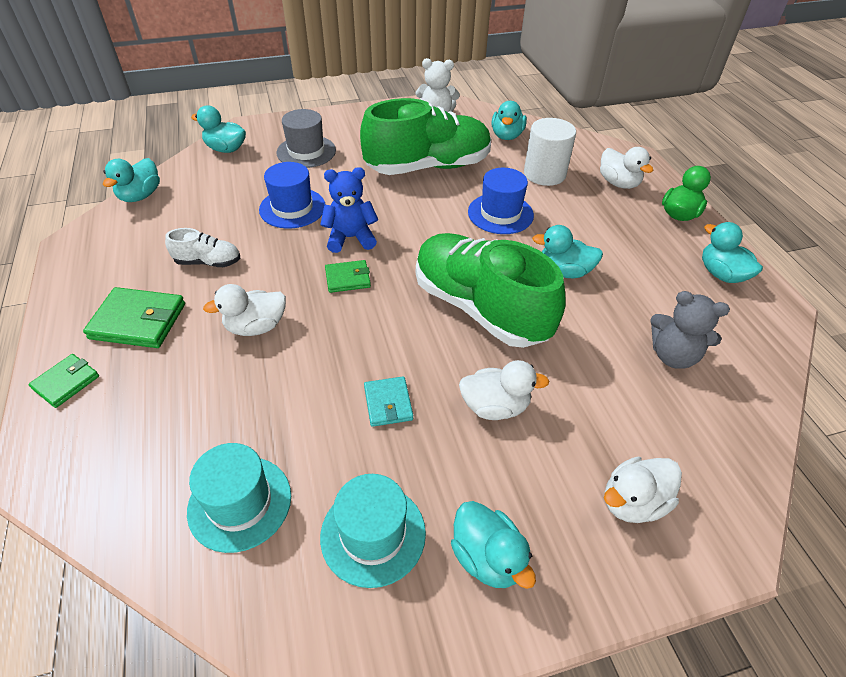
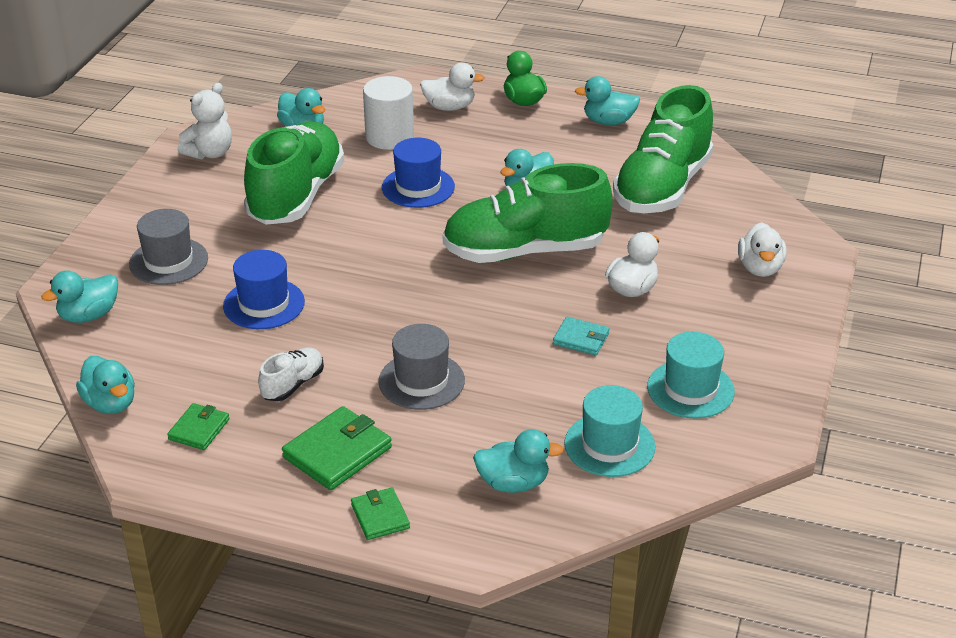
camera: 55 degrees left, 10 degrees down
(256, 327) = (421, 381): white duck -> grey hat
(348, 278) = (412, 307): green wallet -> green wallet (199, 429)
(350, 238) = (355, 285): blue teddy bear -> none
(487, 557) = (748, 346): turquoise duck -> turquoise duck (513, 483)
(673, 355) = (662, 187): grey teddy bear -> green shoe

